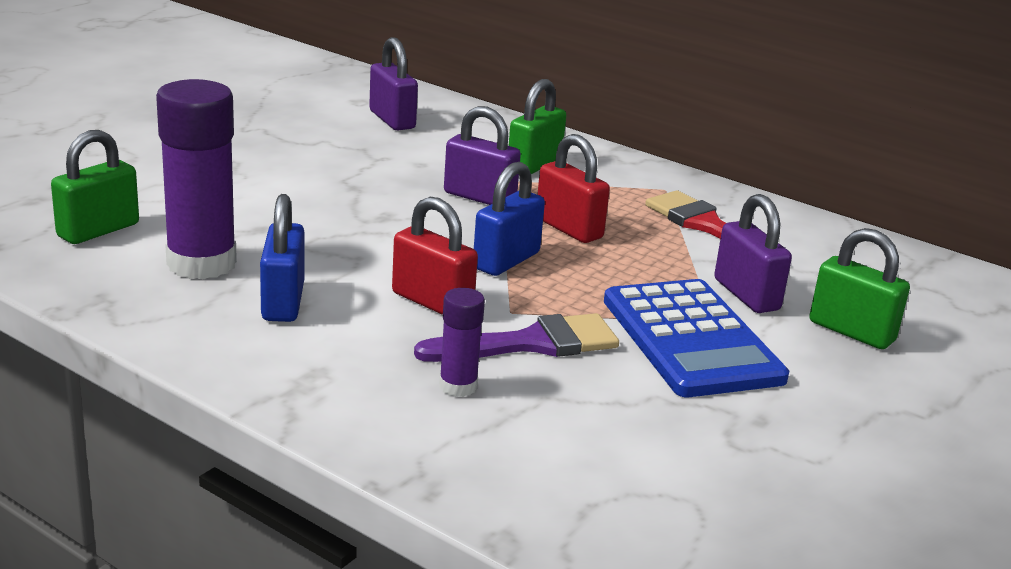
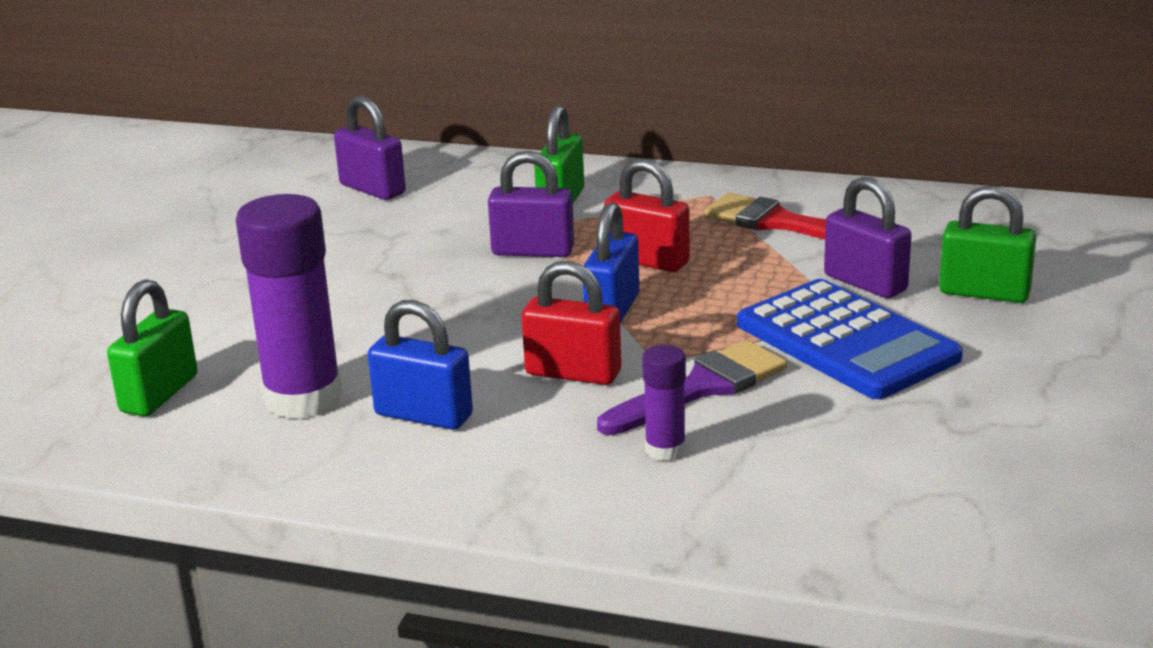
camera: 15 degrees left, 0 degrees up
(283, 302) = (423, 415): blue padlock -> blue padlock turned 45 degrees counterclockwise

